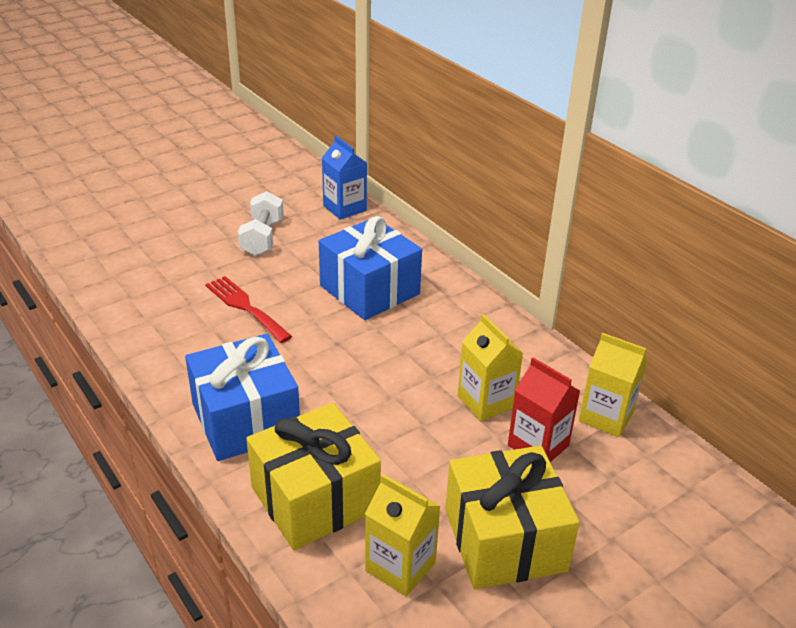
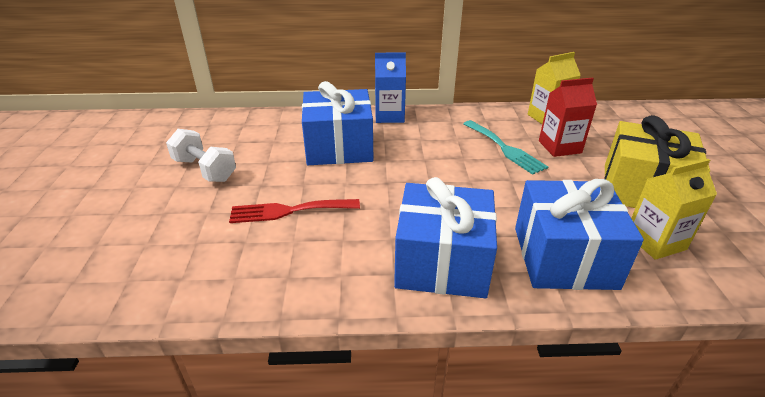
camera: 55 degrees left, 0 degrees up
(315, 498) = (564, 257): yellow gift -> blue gift
(344, 208) = (224, 122): blue carton -> blue carton (389, 116)
(486, 402) = (505, 148): yellow carton -> turquoise fork

